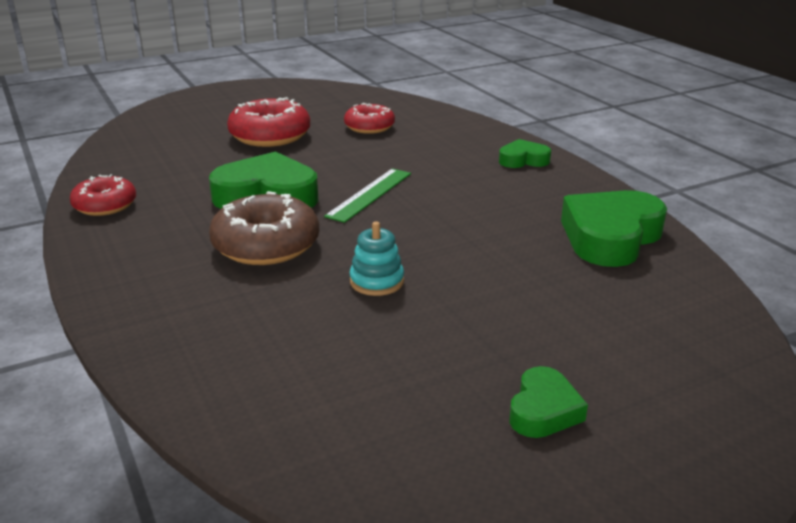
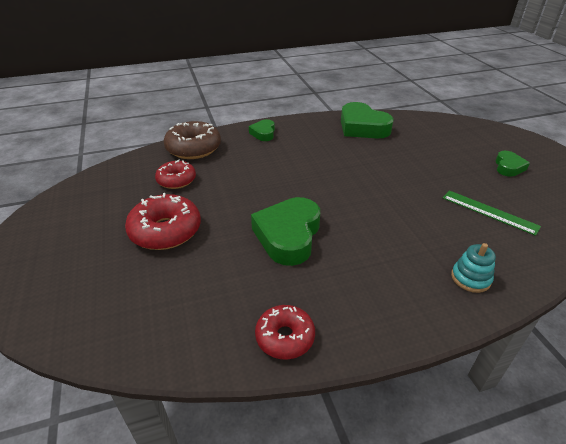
camera: 80 degrees left, 10 degrees up
(266, 245) = (367, 238): brown donut -> brown donut (193, 148)
(370, 194) = (297, 190): green ruler -> green ruler (489, 212)
(377, 281) = (411, 198): turquoise stacking toy -> turquoise stacking toy (470, 278)
(543, 410) = (508, 167): green heart -> green heart turned 75 degrees clockwise

